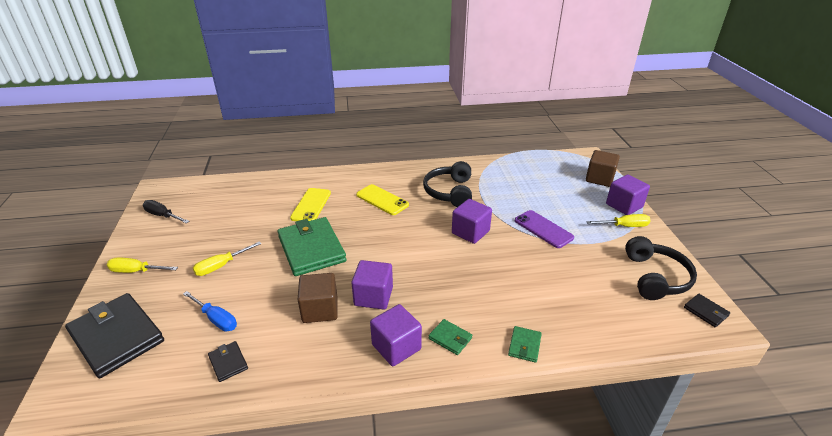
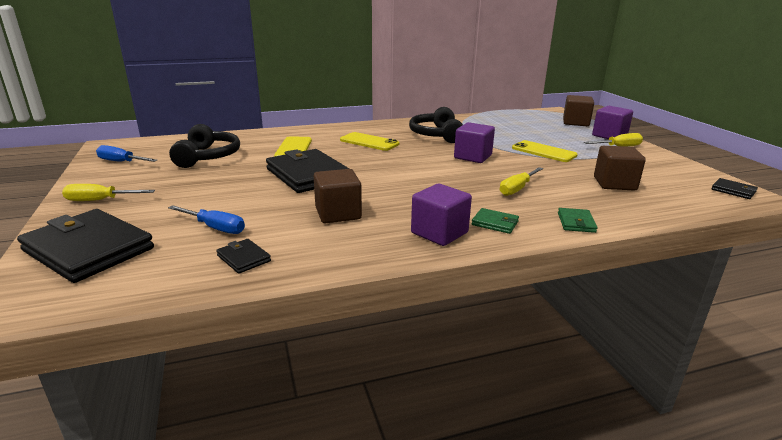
camera: 10 degrees left, 10 degrees down
(163, 216) = (121, 162): black screwdriver -> blue screwdriver
(221, 266) = (206, 191): yellow screwdriver -> yellow screwdriver (517, 189)
(311, 249) = (308, 175): green wallet -> black wallet
(373, 296) = (394, 201): purple cube -> none
(543, 229) = (543, 152): purple phone -> yellow phone
(590, 288) = (614, 184): none -> brown cube
(655, 277) = (671, 174): black headphones -> black headphones (208, 157)

